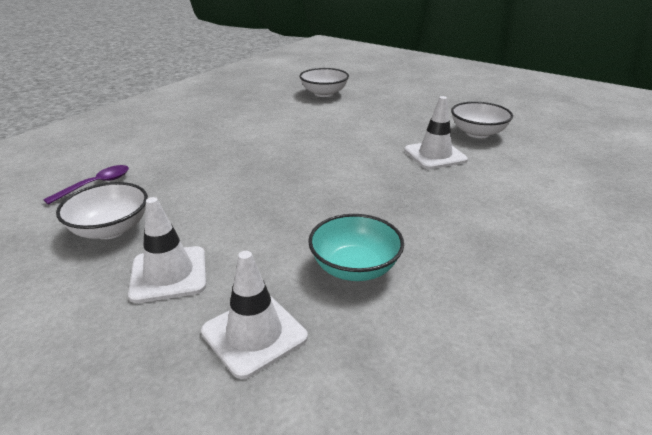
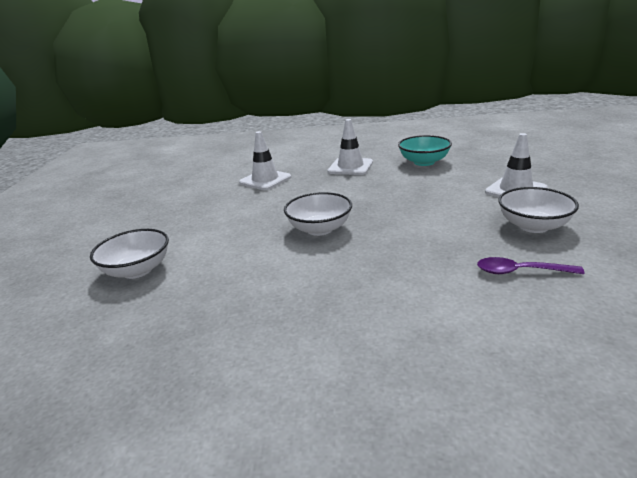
camera: 120 degrees left, 5 degrees down
(254, 334) = (499, 162): white traffic cone -> white traffic cone (350, 167)
(477, 133) = (207, 179): white bowl -> white bowl (320, 229)

